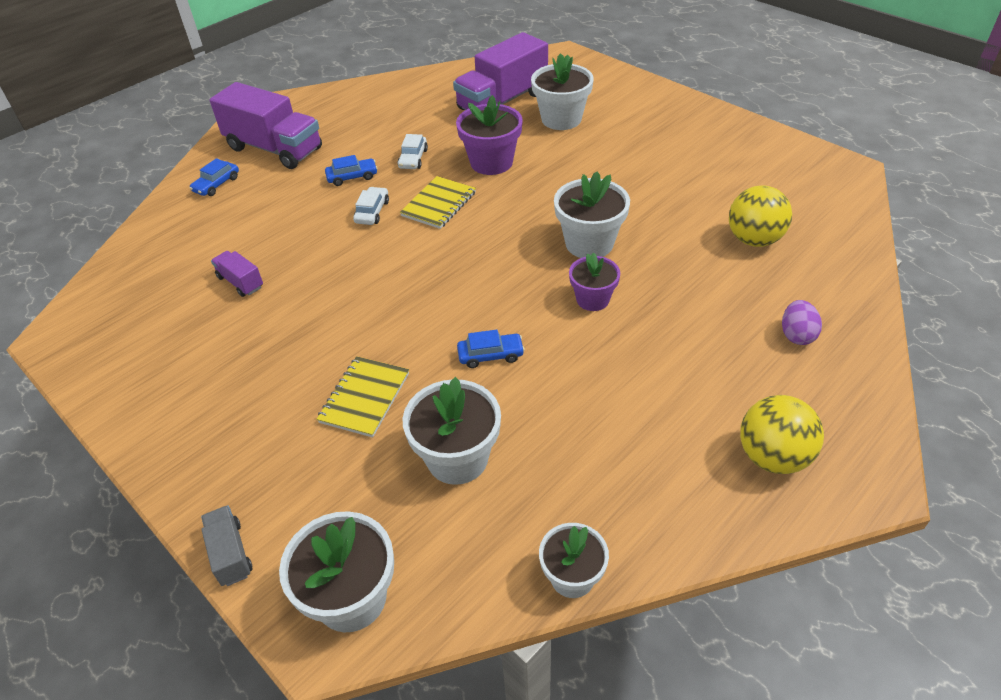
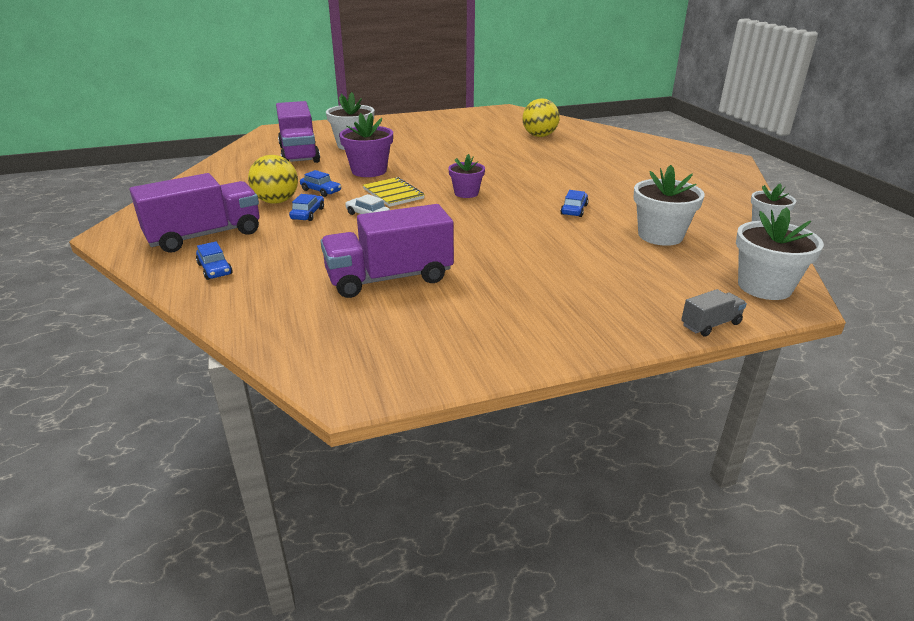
camera: 65 degrees left, 15 degrees down
(230, 553) = (710, 324): grey truck -> grey truck turned 150 degrees clockwise
(240, 282) = (389, 278): purple truck -> purple truck, size x2.19
(365, 398) = (582, 253): yellow notebook -> none
(413, 159) = (321, 191): white car -> blue car
(589, 243) = (496, 166): white flower pot -> none
(592, 299) = (549, 176): purple flower pot -> purple flower pot (466, 193)
(772, 457) = (702, 170): yellow ball -> yellow ball (276, 201)
(796, 335) = (622, 146): purple egg -> none

